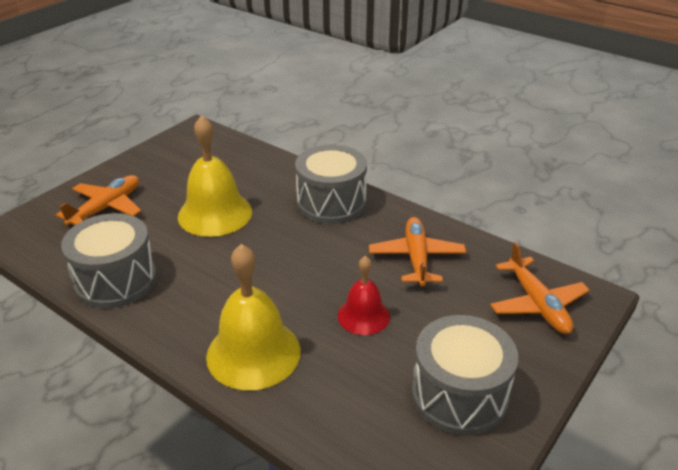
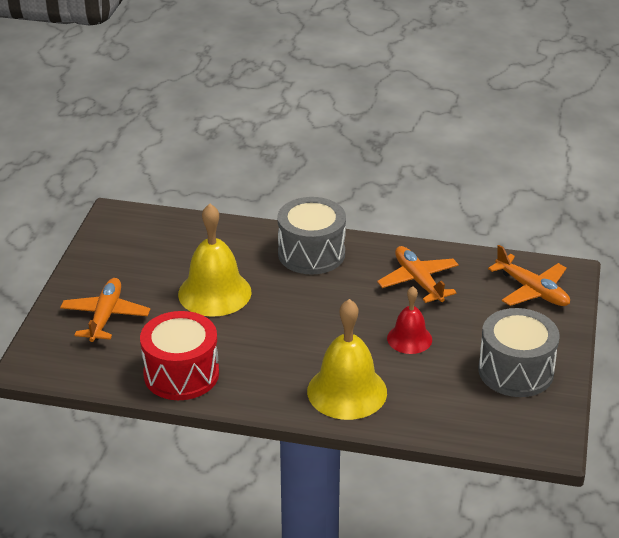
camera: 25 degrees left, 0 degrees up
(116, 280) = (181, 374): grey drum -> red drum

